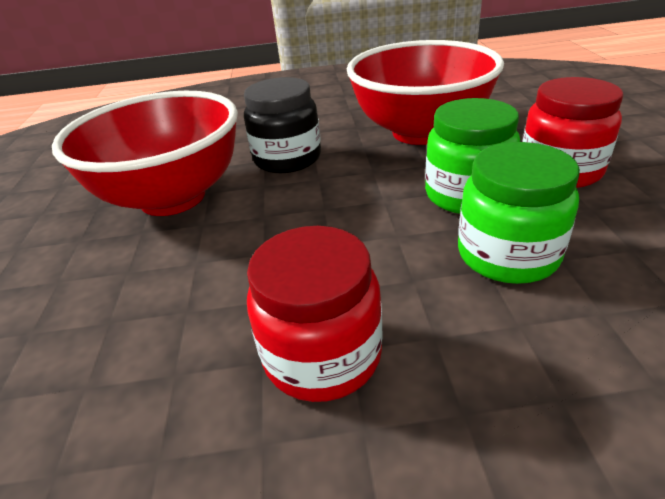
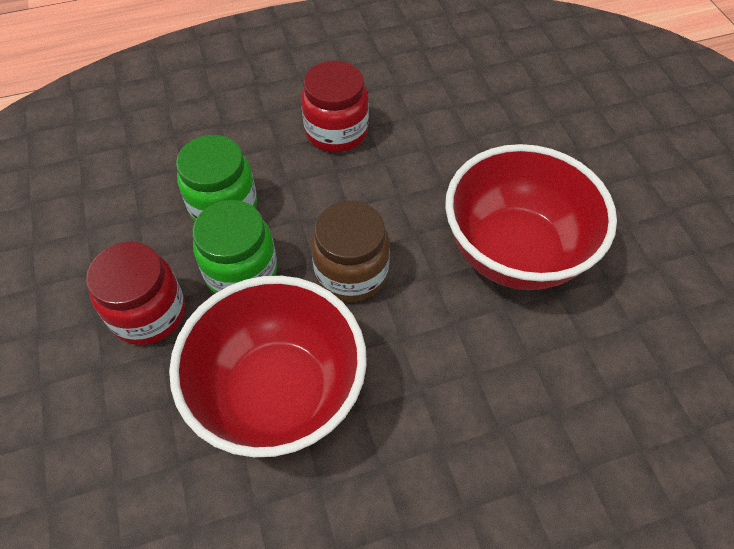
camera: 165 degrees right, 20 degrees up
(287, 159) = (427, 325): black jar -> none
(345, 190) = (351, 273): none -> brown jar

